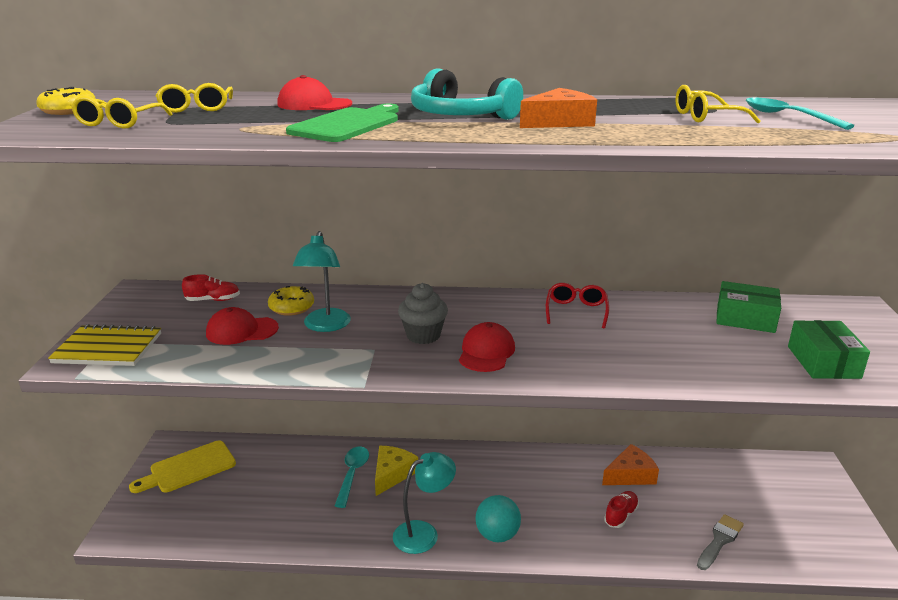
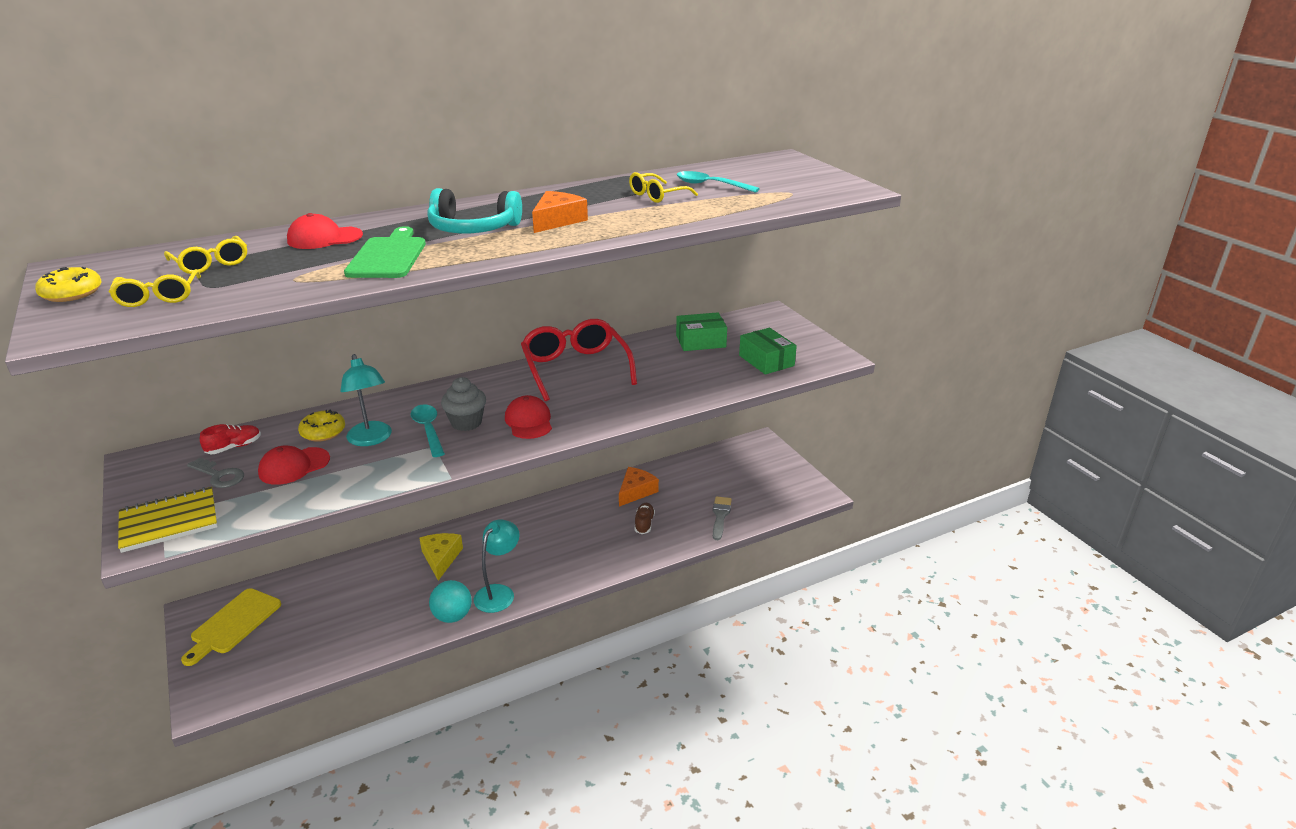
camera: 30 degrees left, 5 degrees up
(180, 321) = (219, 475): none -> grey key
(352, 474) = (404, 571): turquoise spoon -> turquoise spoon (428, 430)
(497, 535) = (559, 572): turquoise ball -> turquoise ball (452, 616)
(576, 311) = (575, 368): red glasses -> red glasses, size x1.94
(621, 515) = (644, 523): red shoe -> brown shoe

